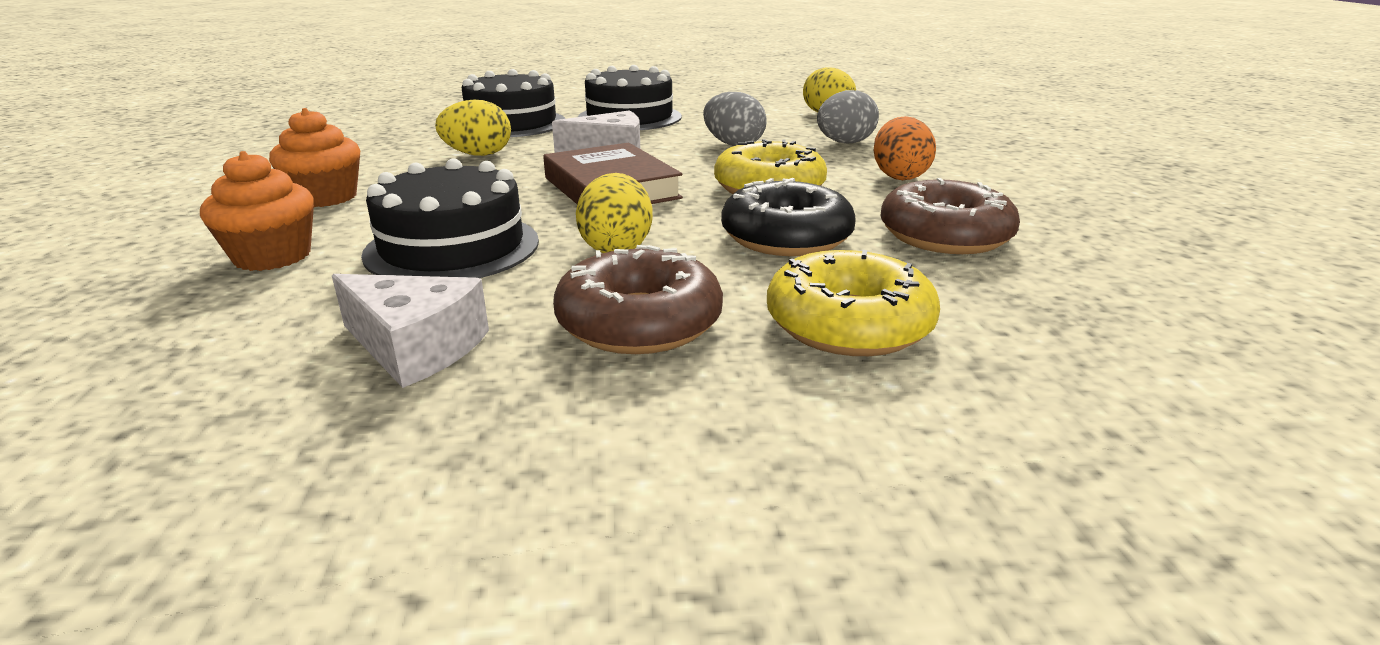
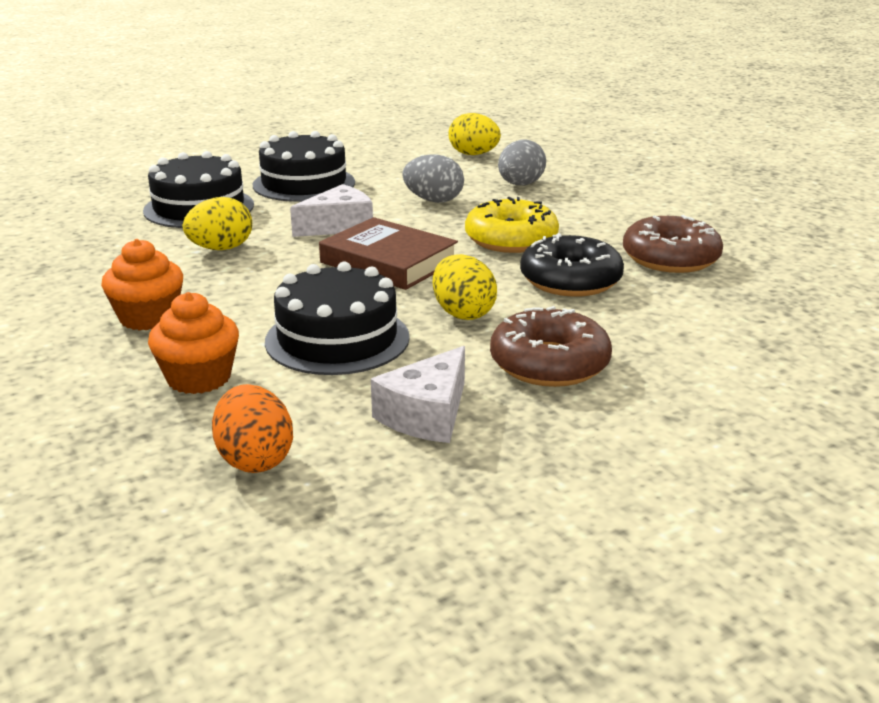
camera: 25 degrees left, 0 degrees up
(416, 347) = (427, 415): white cheese -> white cheese turned 120 degrees clockwise
(848, 324) = (675, 335): yellow donut -> none
(899, 176) = (593, 212): orange egg -> orange egg (255, 459)

